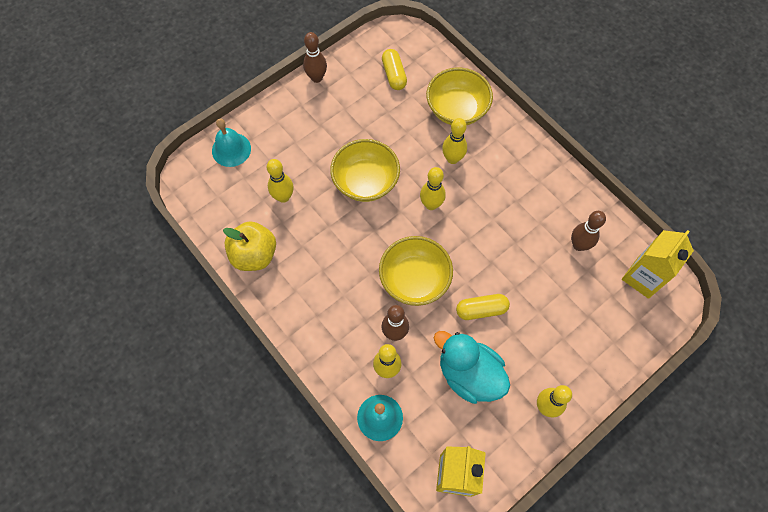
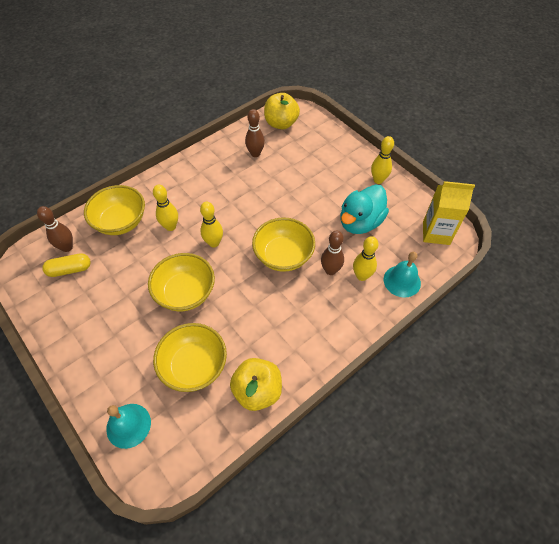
camera: 90 degrees left, 10 degrees down
(283, 197) = (194, 366): yellow bowling pin -> yellow bowl
(317, 78) = (54, 339): brown bowling pin -> brown bowling pin (67, 247)
(481, 310) = (308, 213): yellow capsule -> none
(643, 277) = (281, 123): yellow carton -> yellow apple

